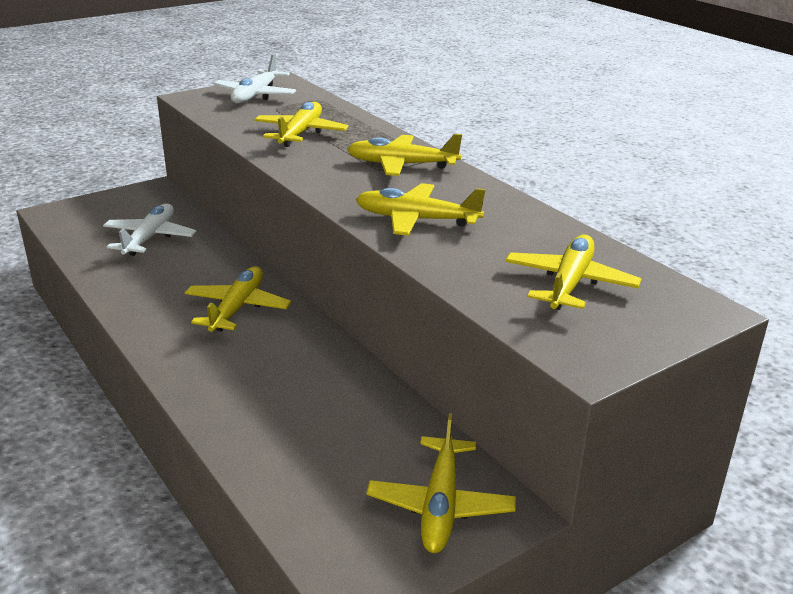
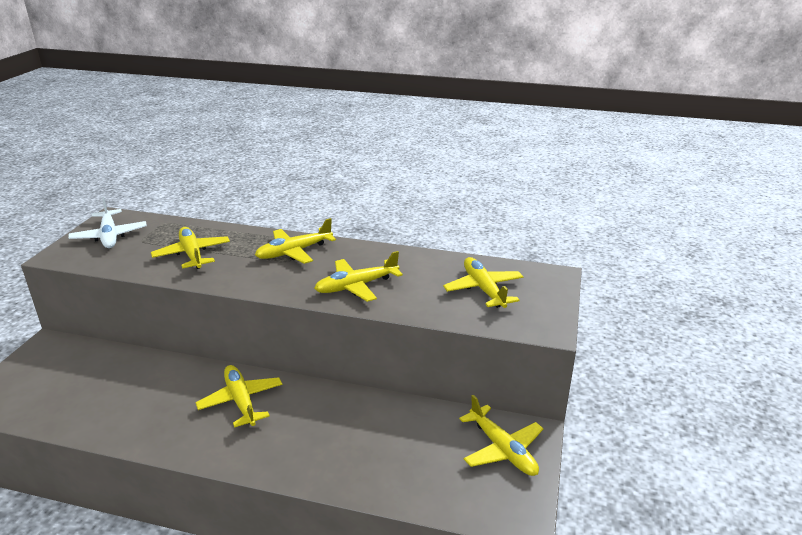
camera: 40 degrees left, 0 degrees up
(149, 238) = (101, 383): white plane -> none

